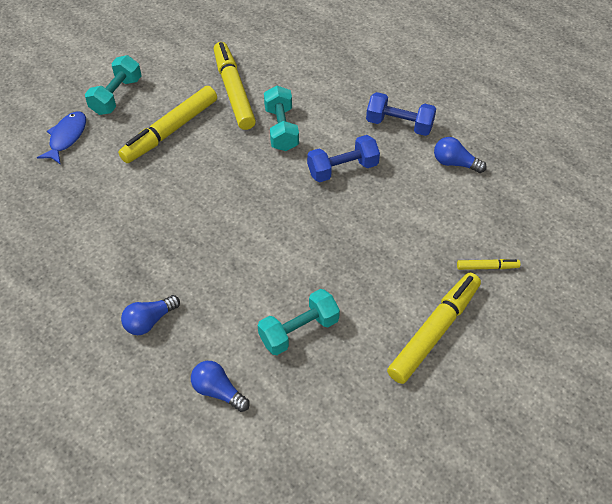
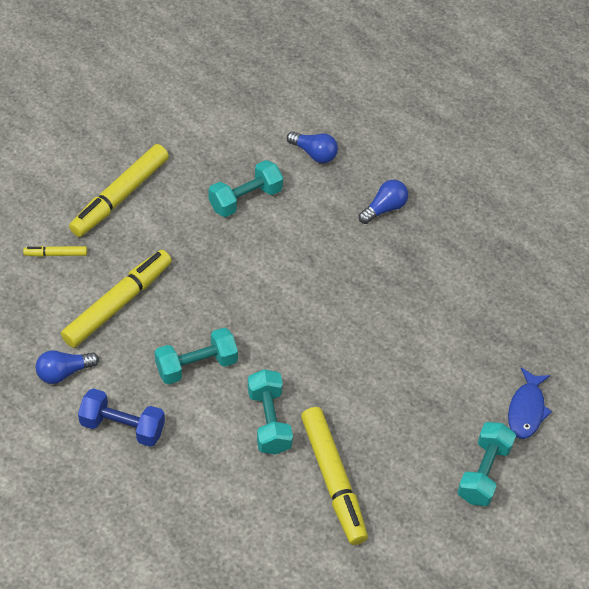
camera: 175 degrees right, 0 degrees up
(170, 130) = (404, 419): yellow marker -> yellow marker (118, 304)
(342, 169) = (196, 365): blue dumbbell -> turquoise dumbbell
(455, 163) = (64, 372): blue light bulb -> blue light bulb turned 135 degrees clockwise

